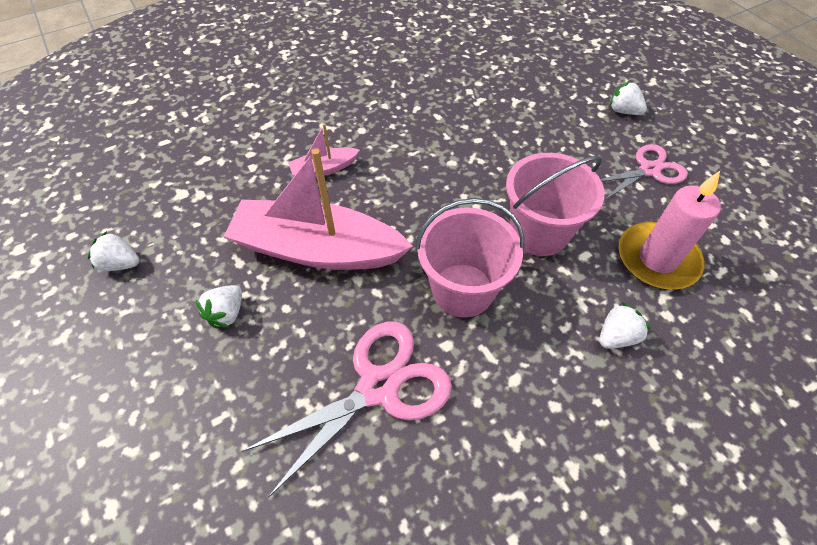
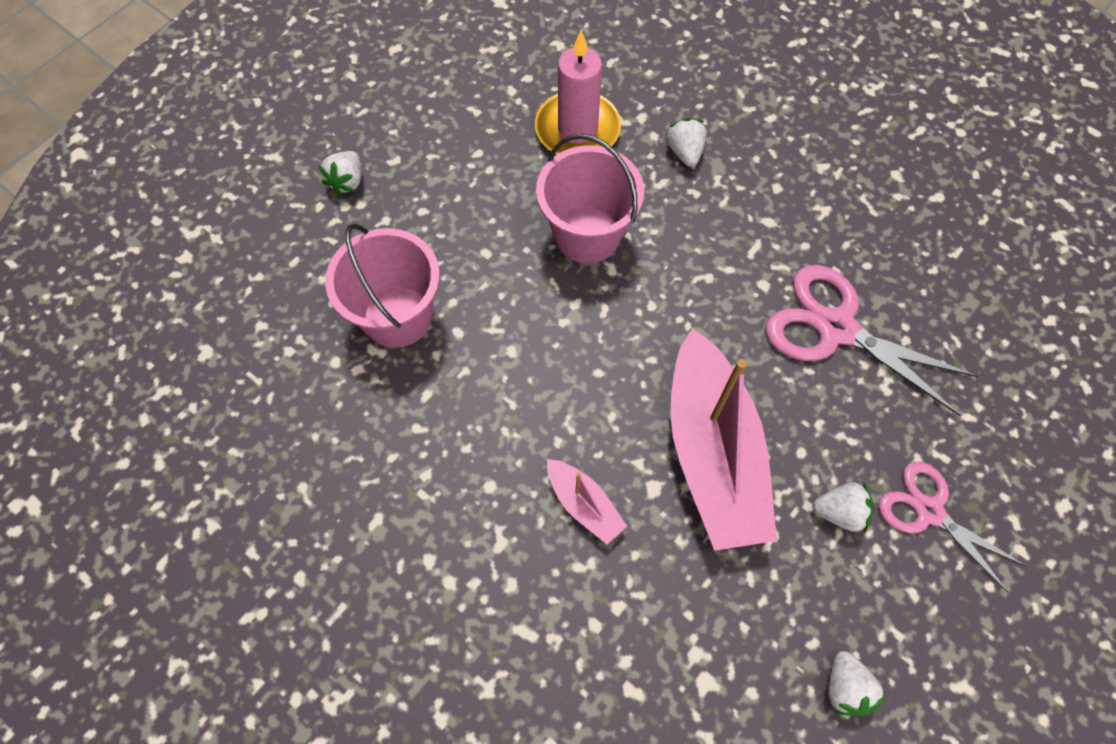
camera: 110 degrees left, 10 degrees up
(462, 290) = (695, 287): pink bucket -> pink bucket (397, 316)
(616, 336) = (685, 152): white strawberry -> white strawberry turned 45 degrees clockwise
(649, 170) = (448, 146): pink scissors -> pink scissors (929, 511)

